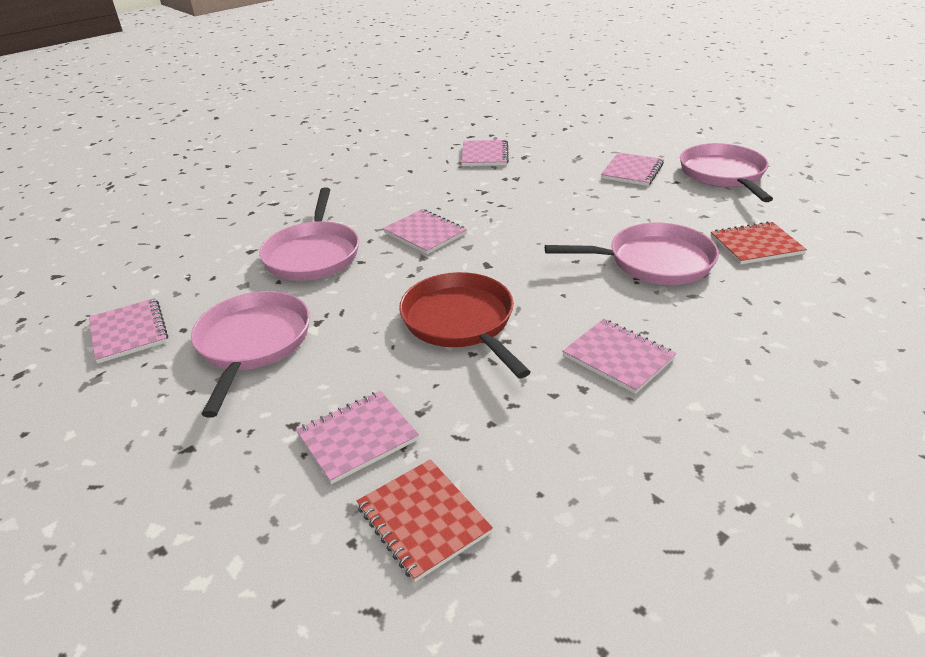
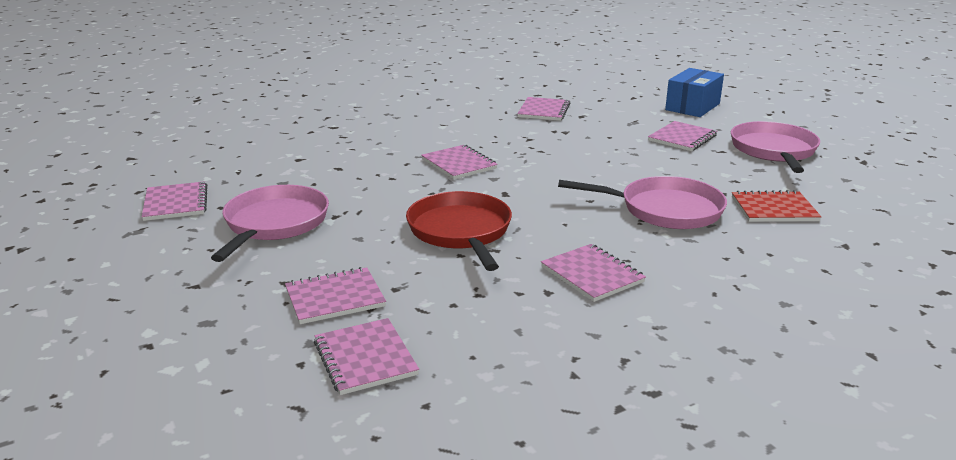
camera: 10 degrees right, 10 degrees down
(313, 254) = (352, 168): pink pan -> none
(423, 520) = (365, 358): red notebook -> pink notebook
(625, 132) = (692, 107): none -> blue box

